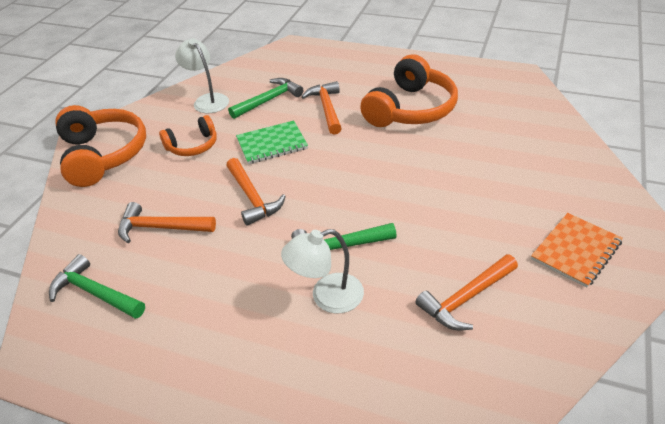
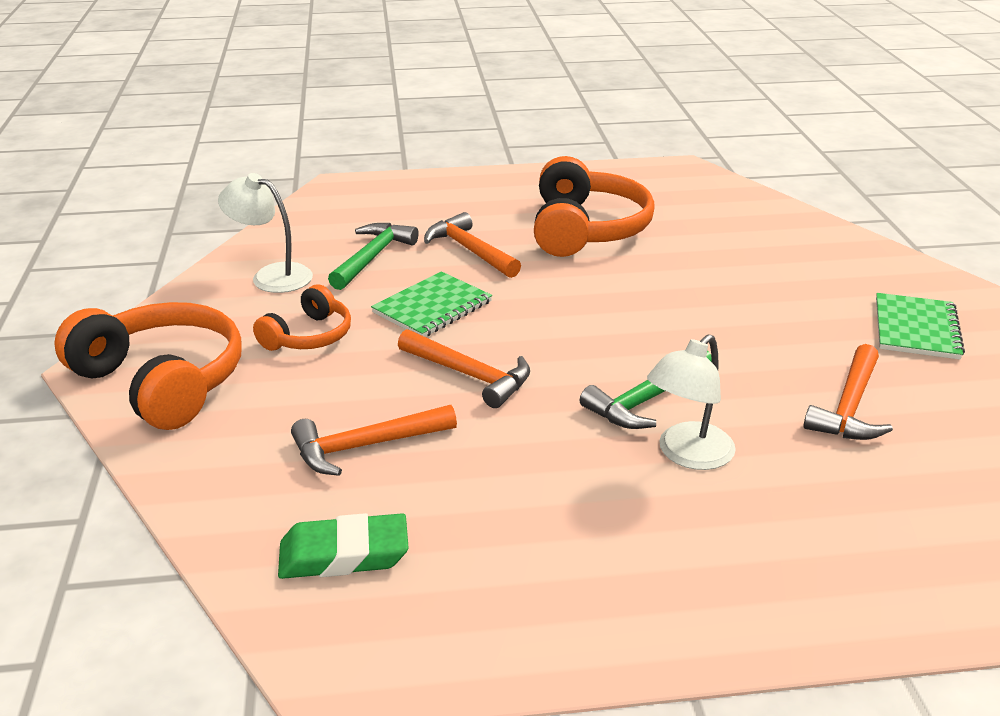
camera: 30 degrees left, 10 degrees down
(95, 293) = (344, 554): green hammer -> green eraser
(576, 251) = (916, 329): orange notebook -> green notebook

